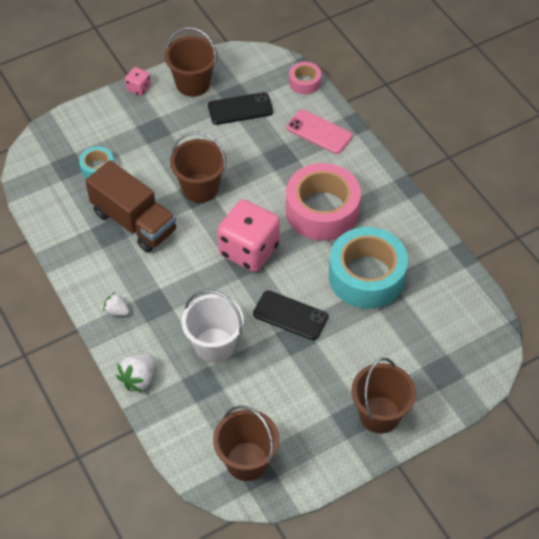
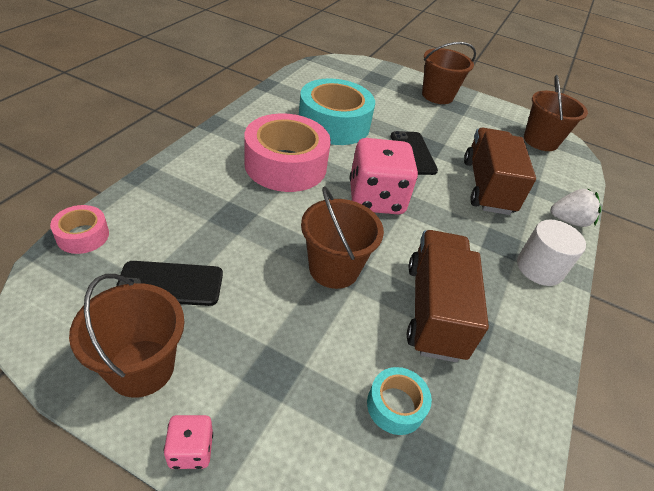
camera: 130 degrees left, 10 degrees down
(117, 311) = (539, 268): white strawberry -> white cylinder
(214, 345) = (487, 187): white bucket -> brown truck
(240, 109) = (170, 284): black phone -> black phone turned 45 degrees counterclockwise
(319, 132) = (173, 197): pink phone -> none

